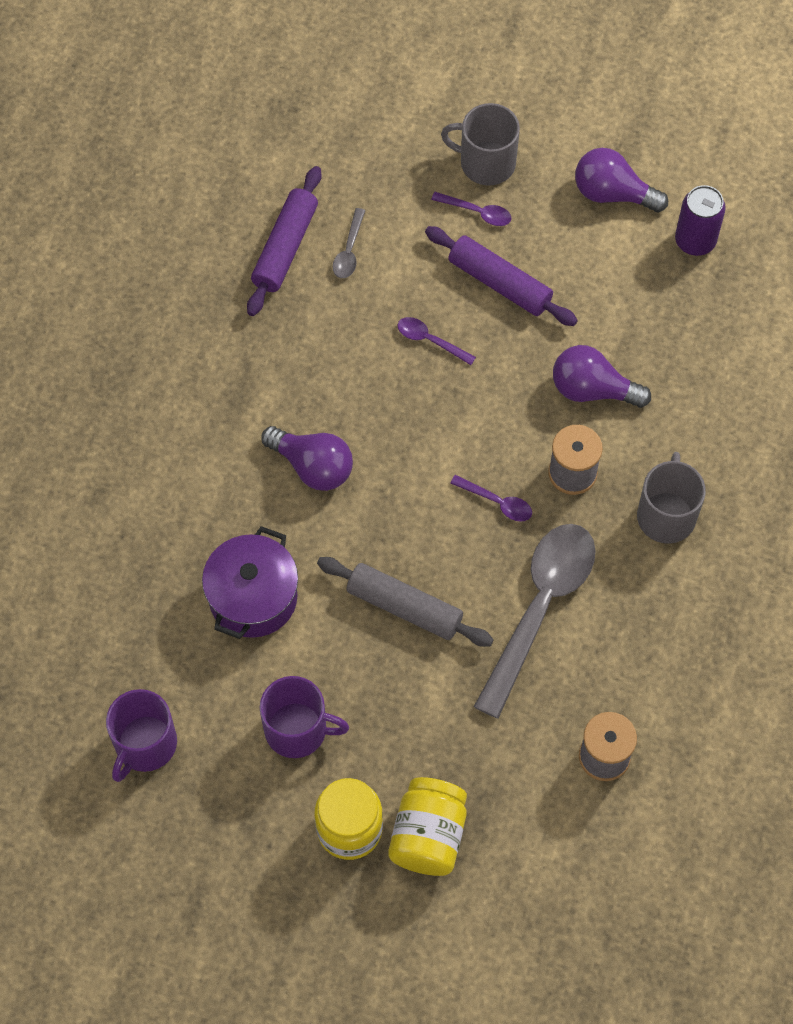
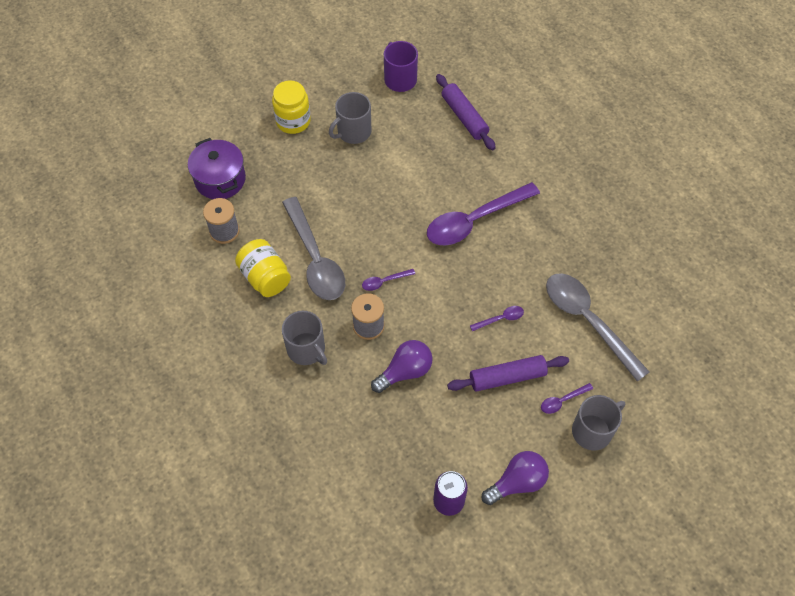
camera: 130 degrees right, 5 degrees down
(253, 597) = (430, 156): purple pot -> purple pot (220, 179)
(285, 248) = (613, 293): purple rolling pin -> purple rolling pin (464, 117)
(297, 730) = (353, 132): purple mug -> grey mug
(312, 466) = (474, 221): purple light bulb -> purple spoon
(349, 251) = (588, 321): grey spoon -> grey spoon, size x2.40
(404, 607) = (369, 207): grey rolling pin -> none
(428, 836) = (261, 145): yellow jar -> yellow jar (265, 277)

